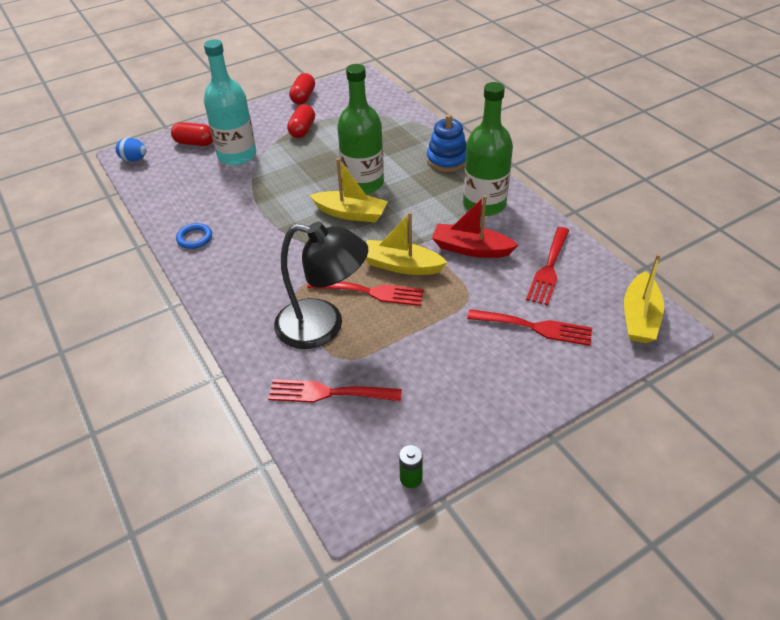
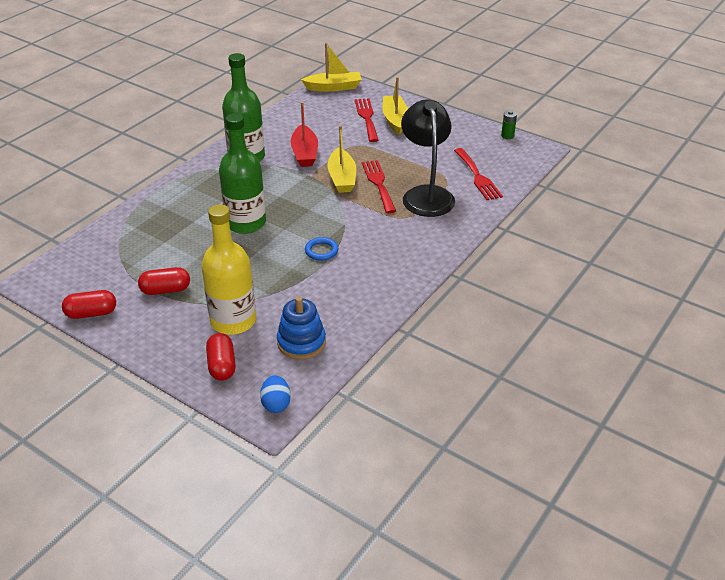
camera: 115 degrees left, 5 degrees down
(194, 238) = (377, 295): blue ring -> blue ring (321, 251)
(237, 155) = (233, 321): turquoise bottle -> yellow bottle
(351, 213) = (293, 218): yellow boat -> yellow boat (395, 120)
(447, 160) = (189, 187): blue stacking toy -> blue stacking toy (301, 342)
(549, 269) = (307, 121): red fork -> none

